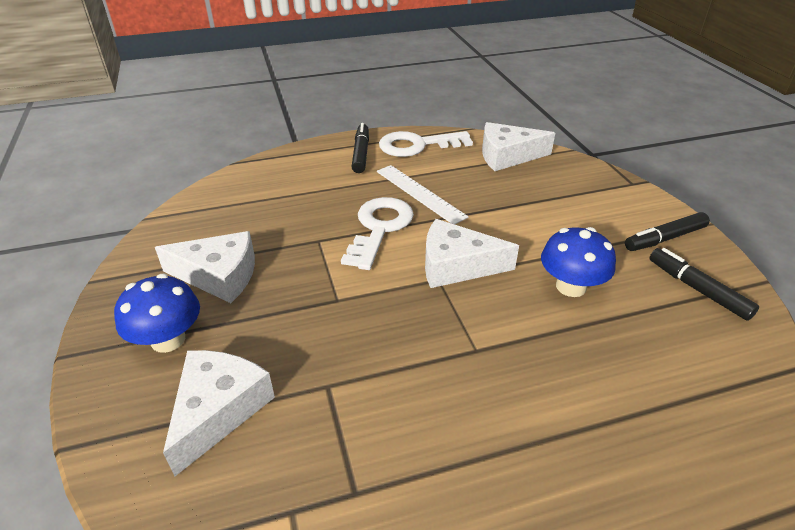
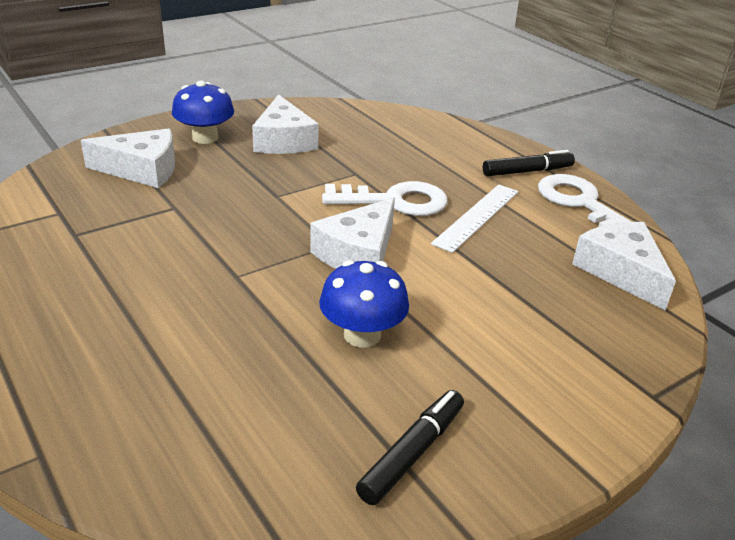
camera: 70 degrees right, 5 degrees down
(456, 265) = (358, 253): white cheese -> white cheese turned 135 degrees counterclockwise
(665, 238) = (519, 426): black marker -> none

